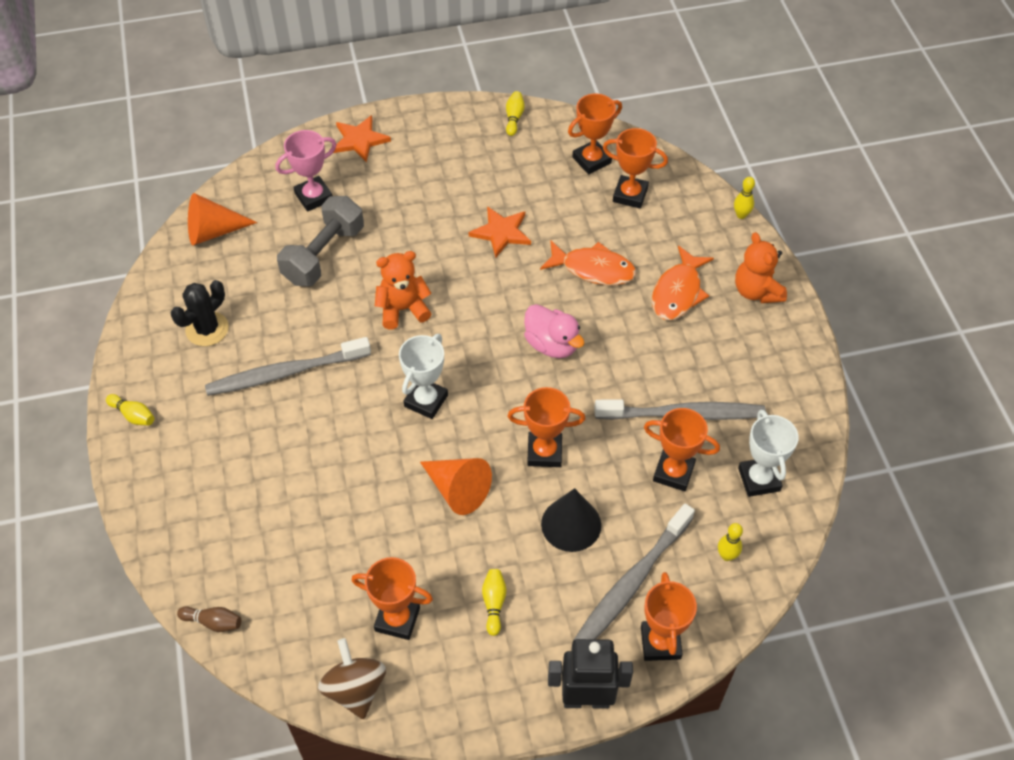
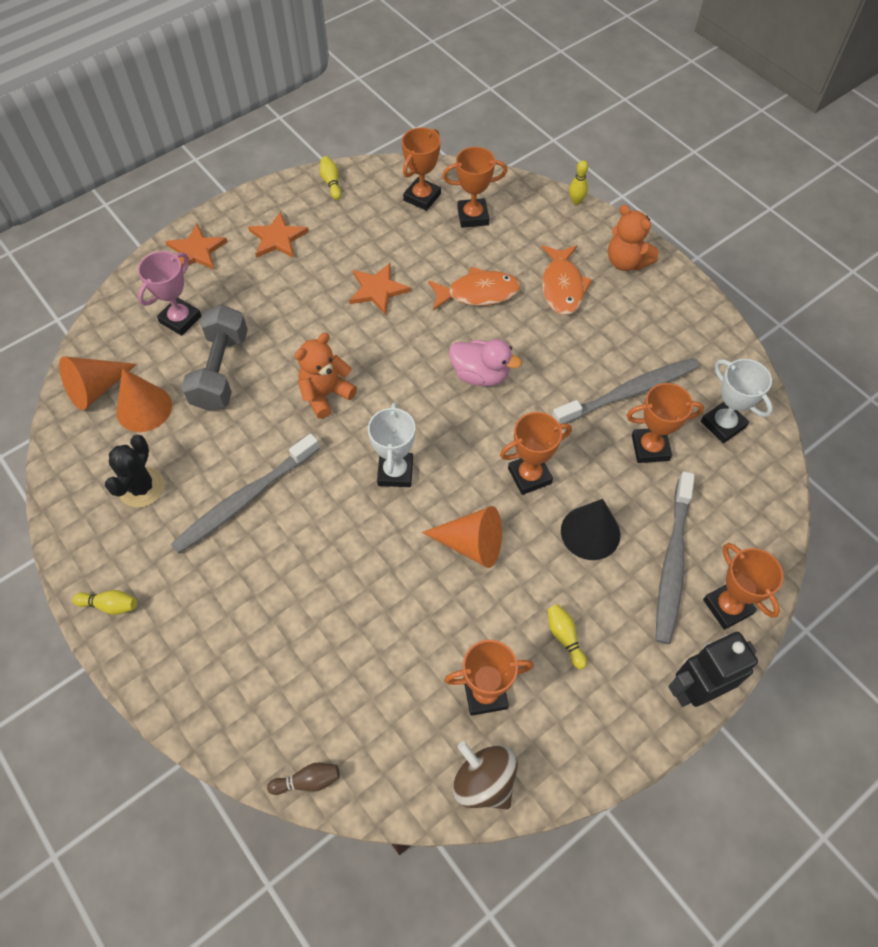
camera: 25 degrees left, 5 degrees up
(243, 263) = (144, 408): none -> orange cone
(437, 153) = (278, 238): none -> orange star
(726, 555) = (736, 503): yellow bowling pin -> none

